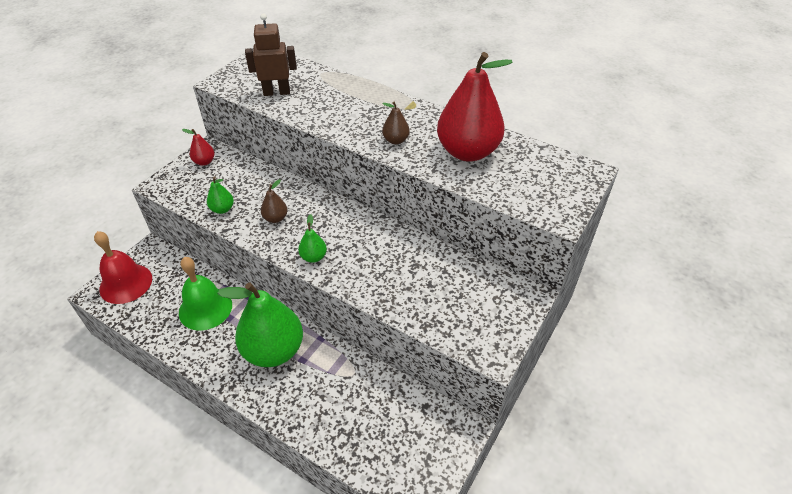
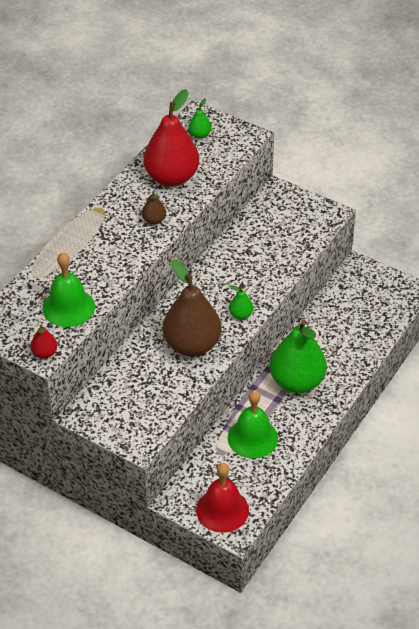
camera: 90 degrees left, 0 degrees up
(204, 162) = (103, 413): red pear -> red pear (44, 353)
(222, 209) = (179, 386): green pear -> green pear (200, 135)
(275, 218) = (192, 345): brown pear -> brown pear, size x2.34
(276, 92) = (68, 307): brown robot -> green bell

